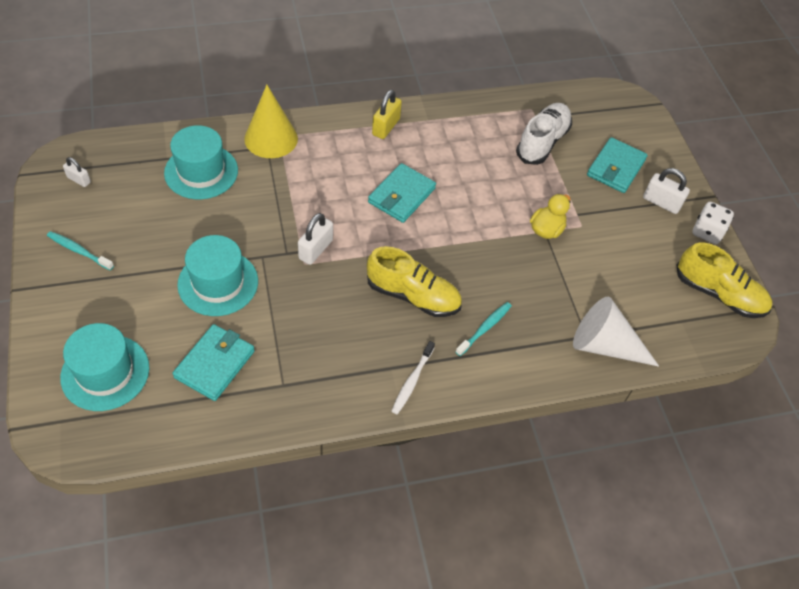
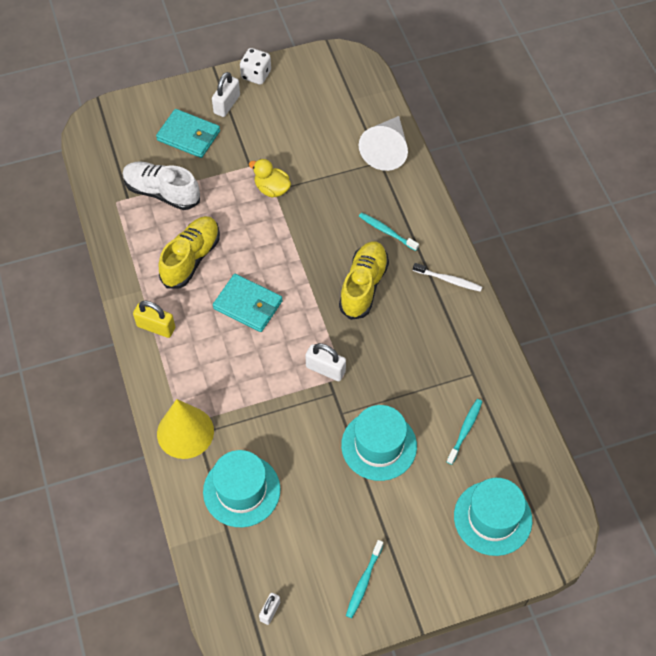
camera: 90 degrees left, 5 degrees up
(214, 364) = (465, 430): turquoise wallet -> turquoise toothbrush
(718, 294) = (321, 73): yellow shoe -> yellow shoe (191, 258)

